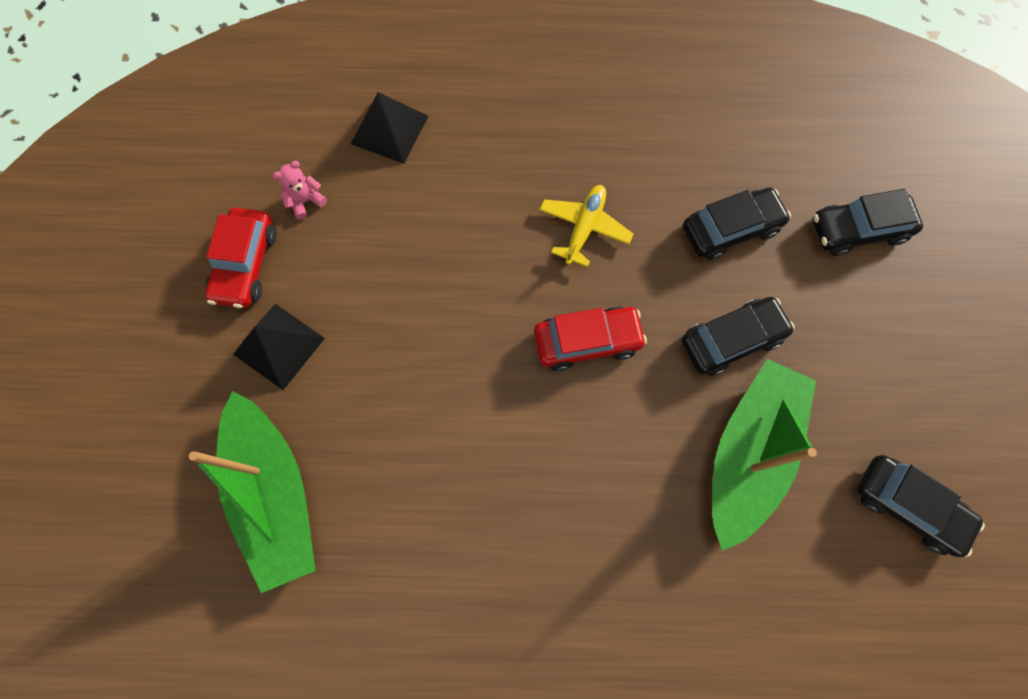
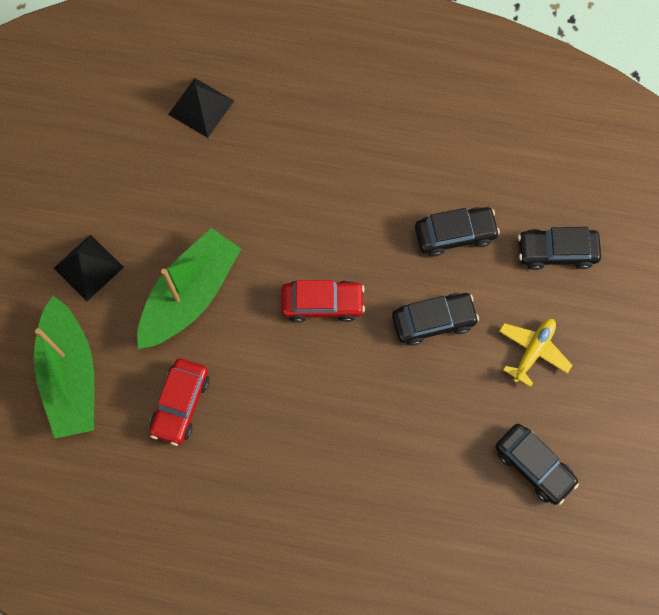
camera: 10 degrees right, 0 degrees up
(246, 264) = (72, 199): red car -> red car (180, 404)
(306, 201) = (125, 156): pink teddy bear -> none
(584, 228) = (339, 214): yellow plane -> yellow plane (533, 351)
(748, 452) = (425, 407): green boat -> green boat (190, 295)

